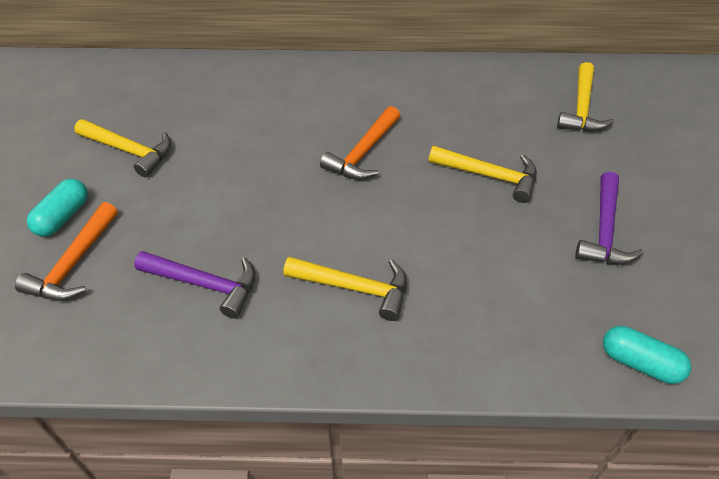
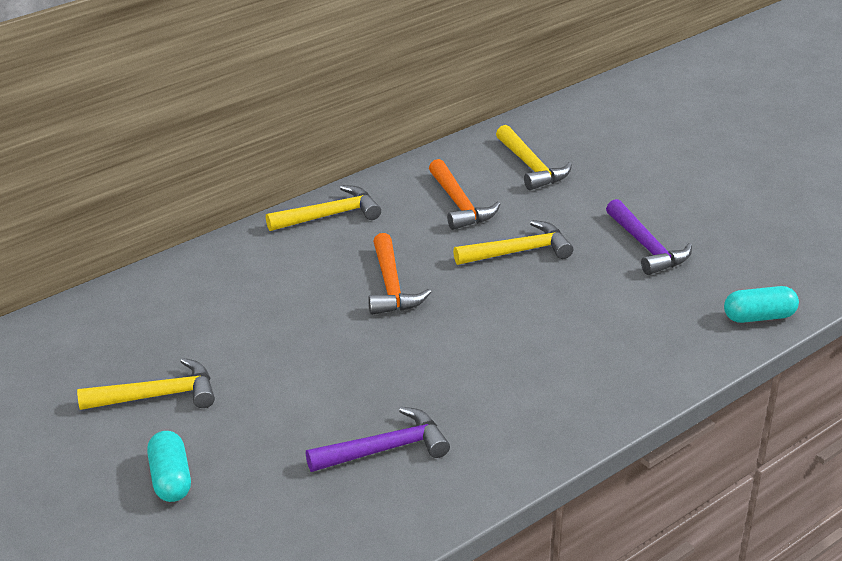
camera: 40 degrees left, 15 degrees down
(74, 263) = (239, 504): orange hammer -> orange hammer (459, 204)
(354, 288) = (512, 383): yellow hammer -> yellow hammer (329, 216)

